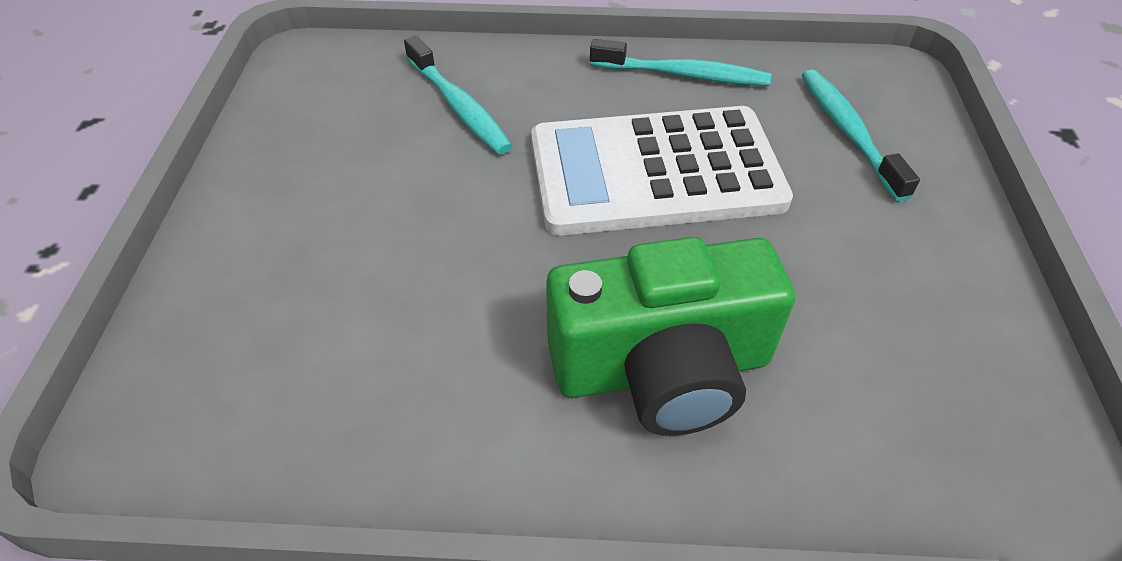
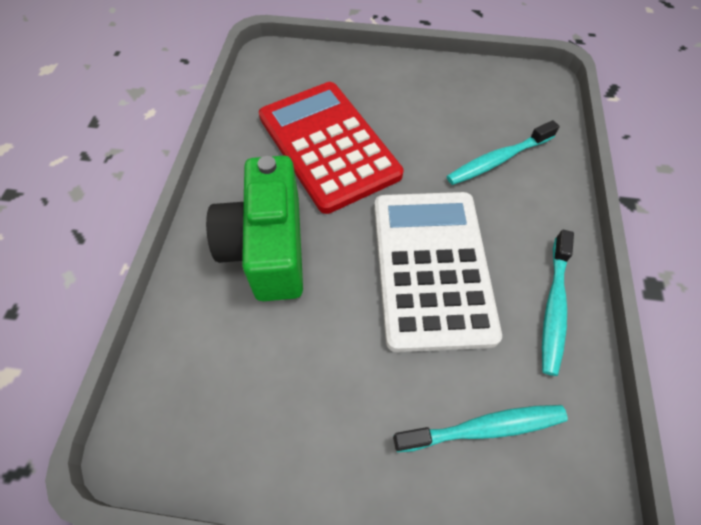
camera: 95 degrees right, 10 degrees up
(424, 305) = (328, 146): none -> red calculator

